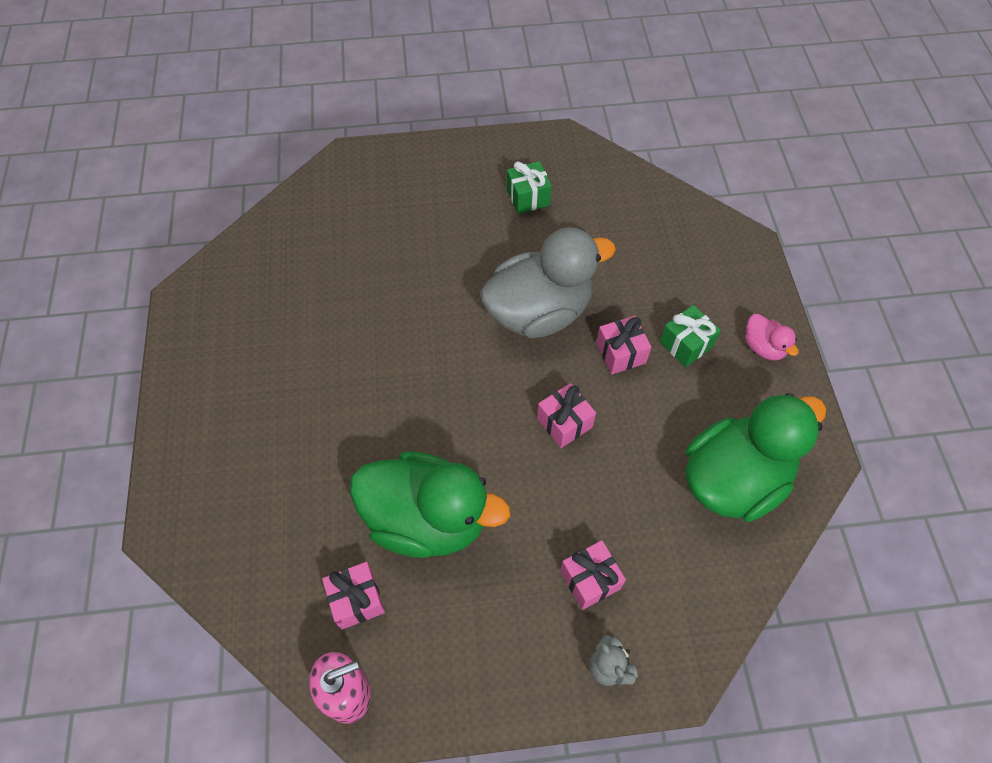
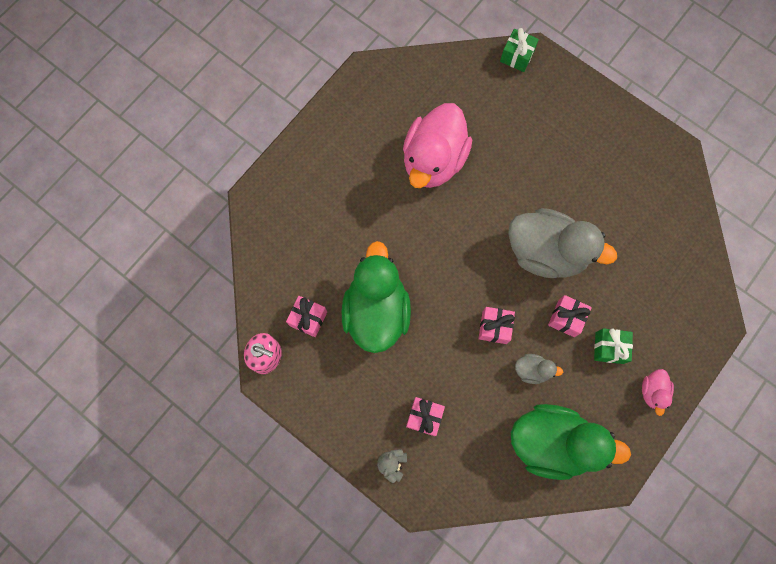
camera: 45 degrees right, 15 degrees up
(341, 321) = (433, 160): none -> pink duck
(427, 519) = (376, 311): green duck -> green duck turned 150 degrees counterclockwise
(528, 197) = (614, 174): green gift -> green gift (517, 56)
(642, 429) = (532, 370): none -> grey duck

